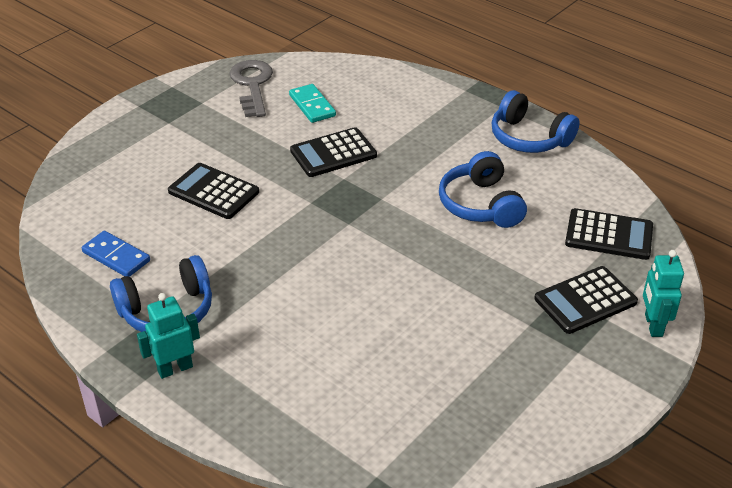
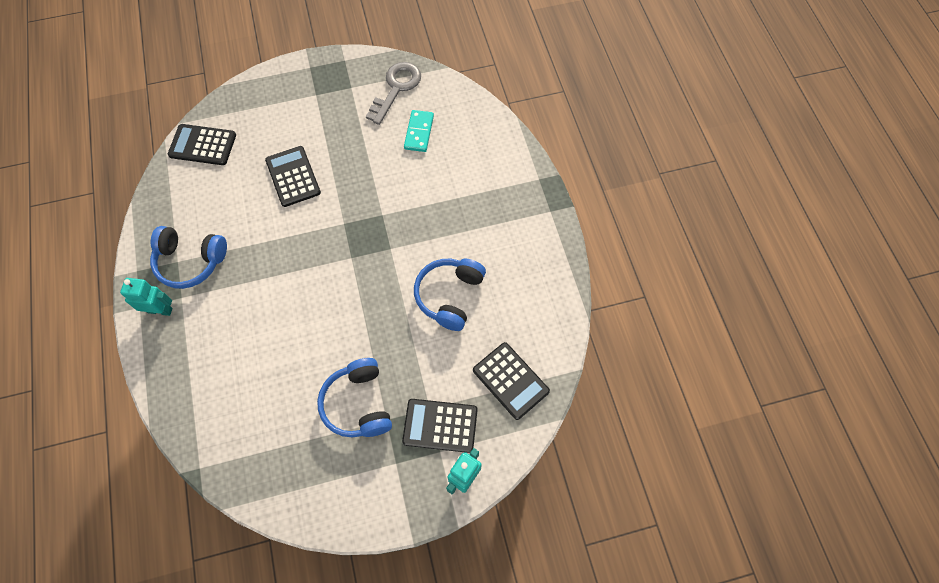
camera: 35 degrees right, 25 degrees up
(116, 256) = (196, 198): blue domino -> none
(333, 153) = (394, 187): black calculator -> black calculator (202, 145)
(529, 138) = (541, 254): blue headphones -> blue headphones (358, 404)

